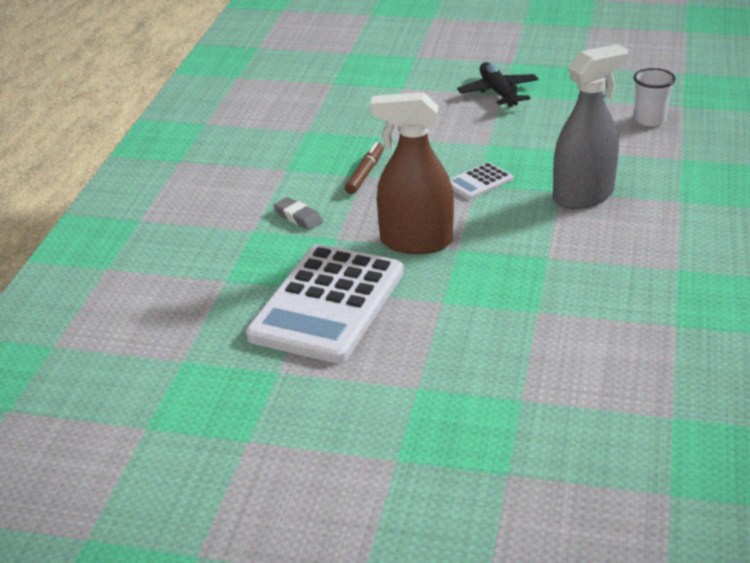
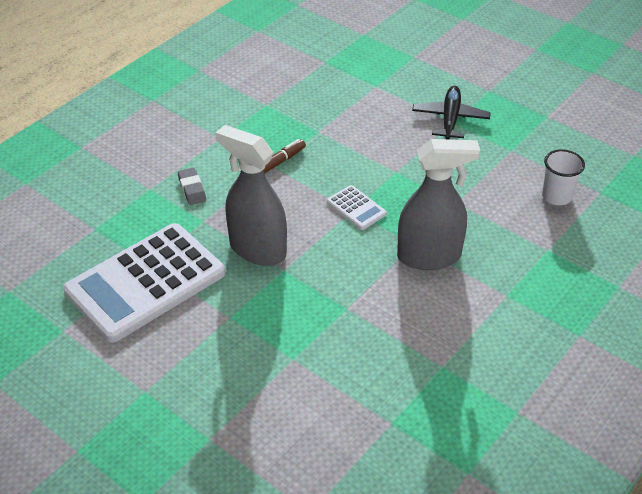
camera: 25 degrees right, 10 degrees up
(415, 242) = (257, 249): brown spray bottle -> grey spray bottle
(479, 182) = (356, 208): white calculator -> white calculator turned 120 degrees counterclockwise

